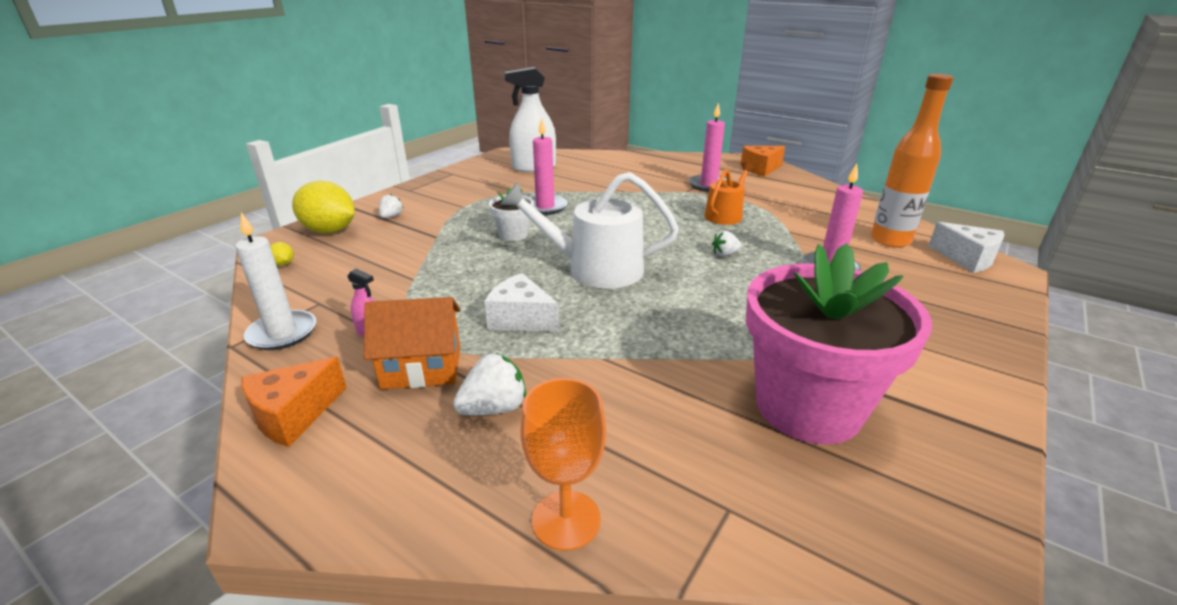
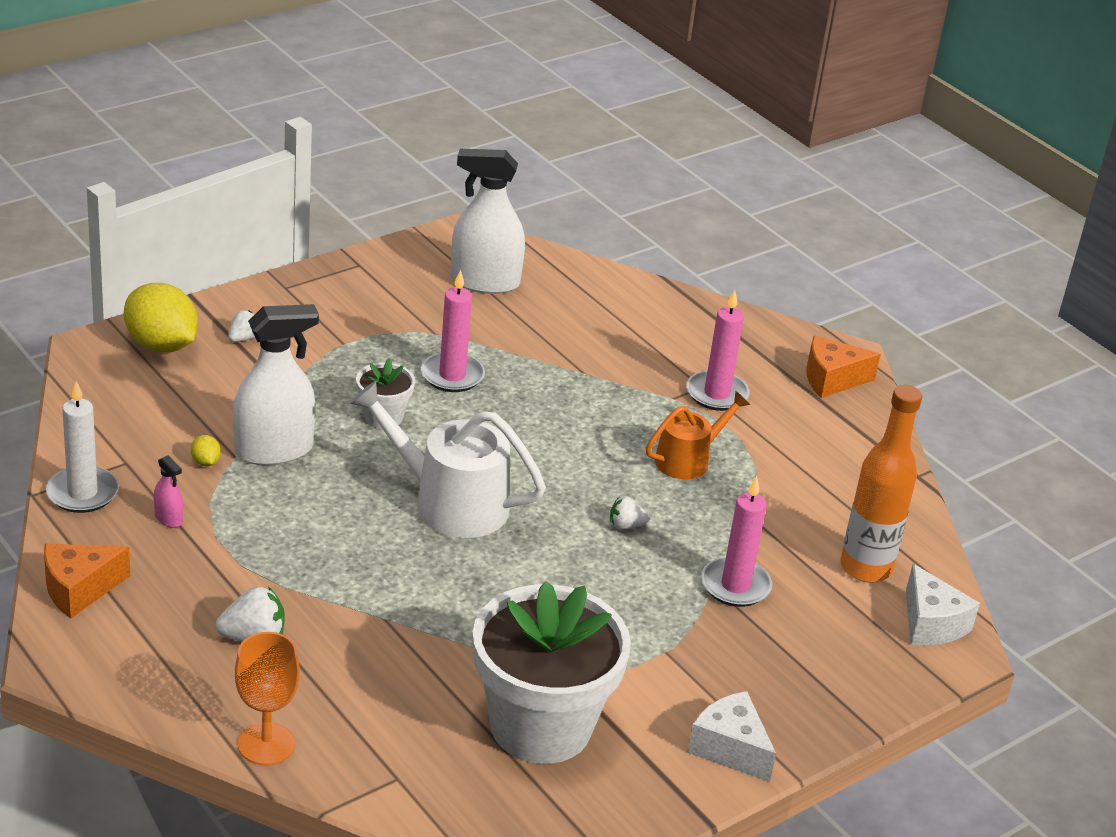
camera: 15 degrees right, 5 degrees up
(283, 264) = (98, 390): yellow lemon -> yellow lemon (205, 462)
(422, 367) = (205, 575): orange house -> none
(442, 269) = (273, 450): none -> white spray bottle
(521, 319) = (327, 547): white cheese -> white cheese (730, 748)
(808, 407) = (540, 726): pink flower pot -> white flower pot

